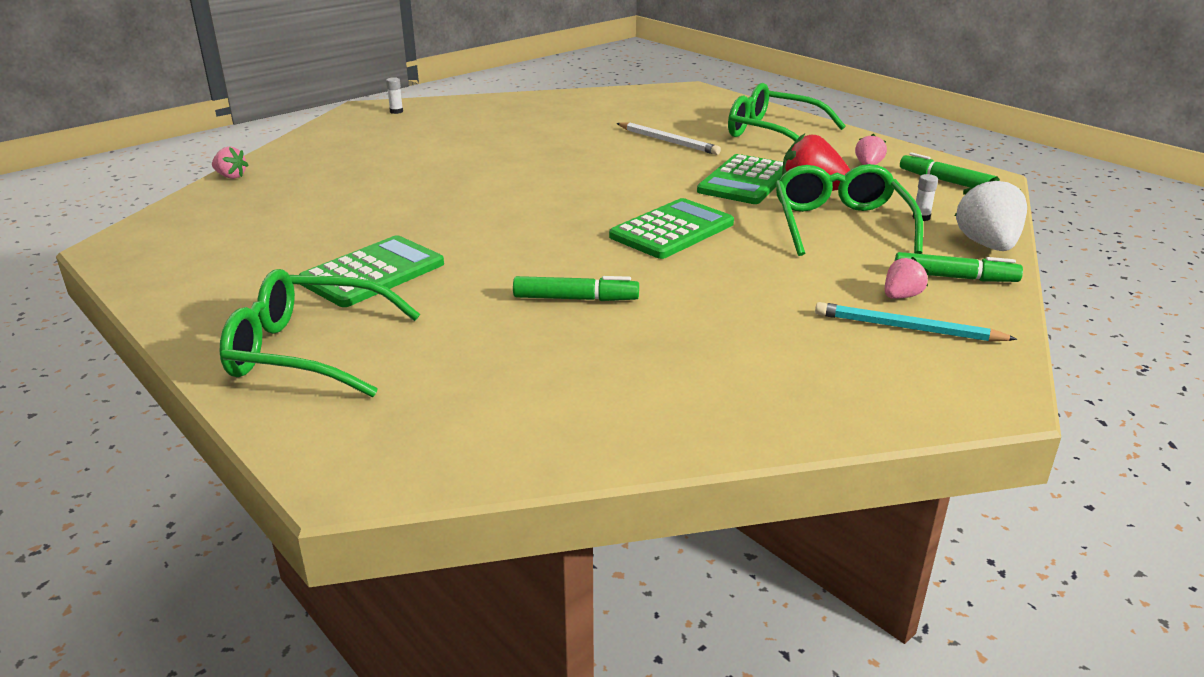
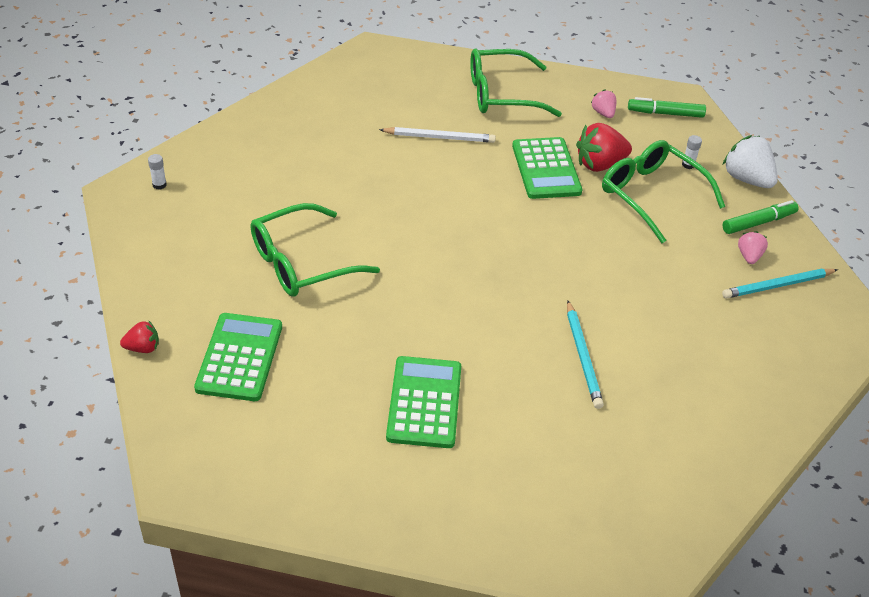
camera: 40 degrees left, 15 degrees up
(231, 176) = (143, 348): pink strawberry -> red strawberry
(308, 351) = (486, 500): green glasses -> green glasses (302, 263)
(575, 299) = (583, 357): green marker -> turquoise pencil
(672, 230) = (561, 252): green calculator -> green calculator (239, 357)

